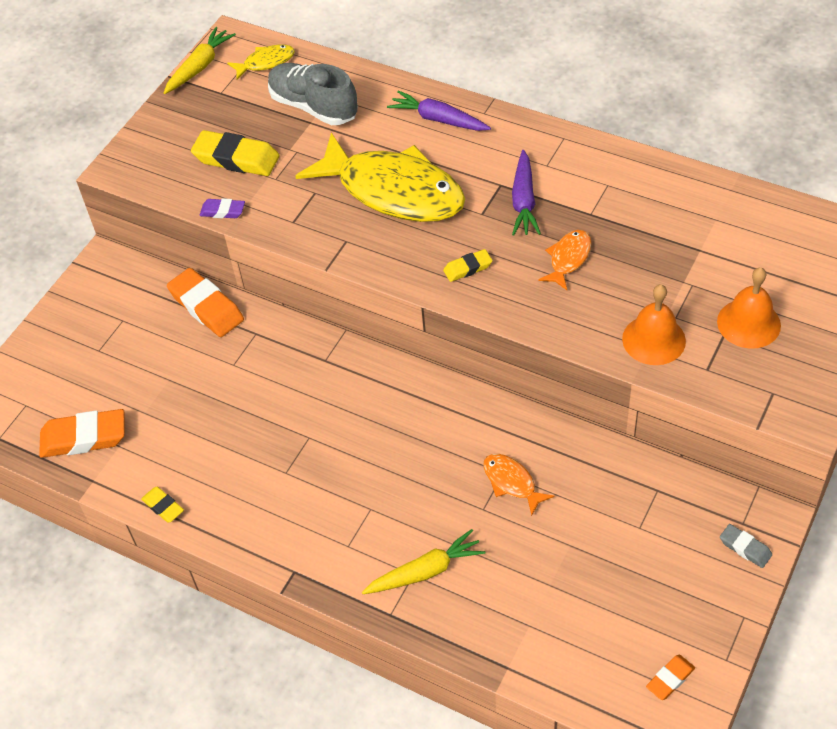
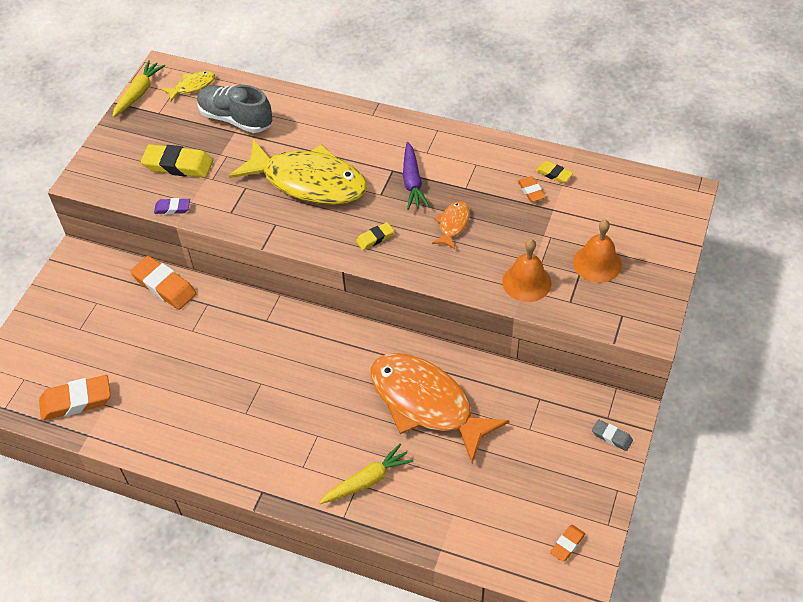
camera: 10 degrees left, 0 degrees up
(163, 506) = (149, 450): yellow eraser -> yellow eraser (553, 174)
(438, 119) = (337, 122): purple carrot -> none
(511, 482) = (426, 404): orange fish -> orange fish, size x2.36
(674, 224) = (531, 191): none -> orange eraser

